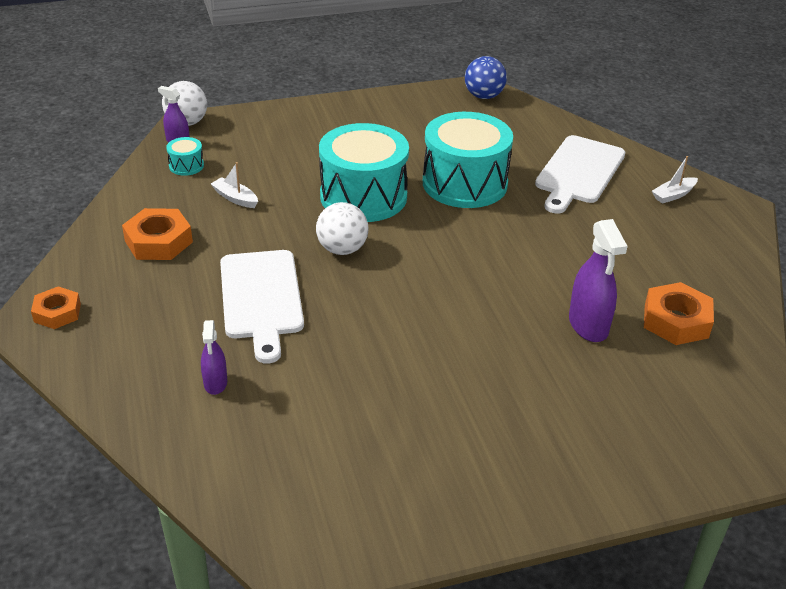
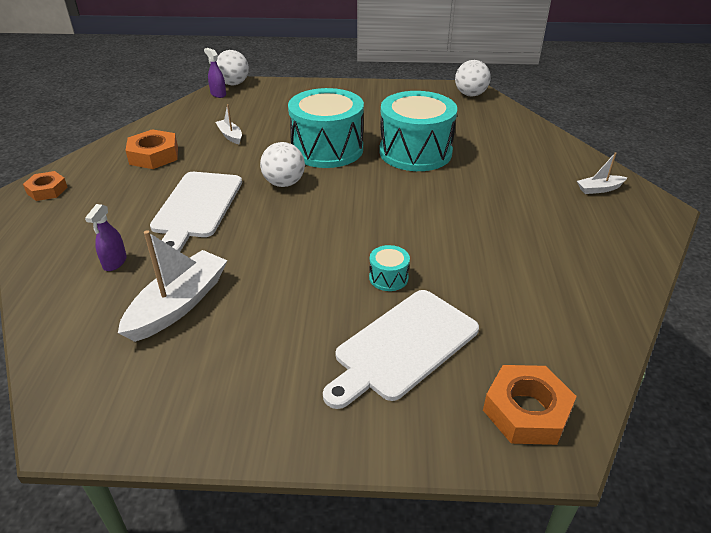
camera: 20 degrees right, 0 degrees up
(186, 166) = (212, 110): turquoise drum -> turquoise drum (388, 278)
(323, 413) = (178, 304): none -> white boat
(483, 96) = (470, 94): blue ball -> white ball
(578, 172) = (520, 158): white cutting board -> white cutting board (403, 346)
(588, 325) = (457, 281): purple spray bottle -> none
(676, 321) = (545, 294): orange nut -> orange nut (526, 411)

